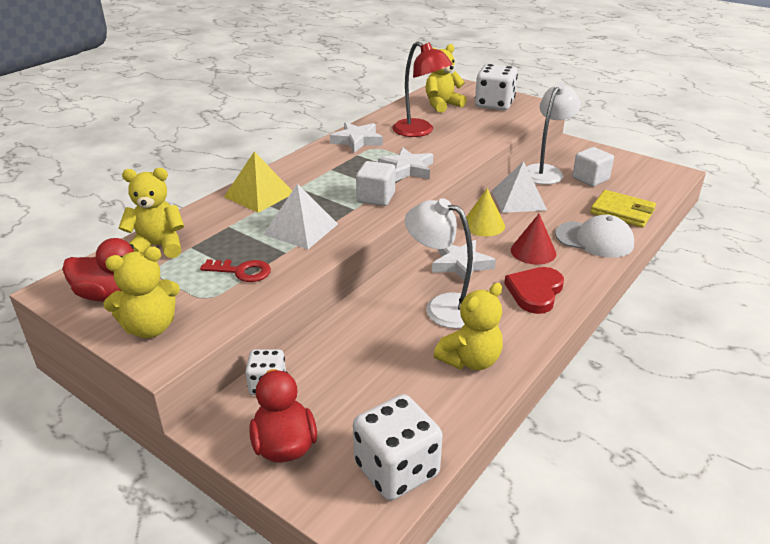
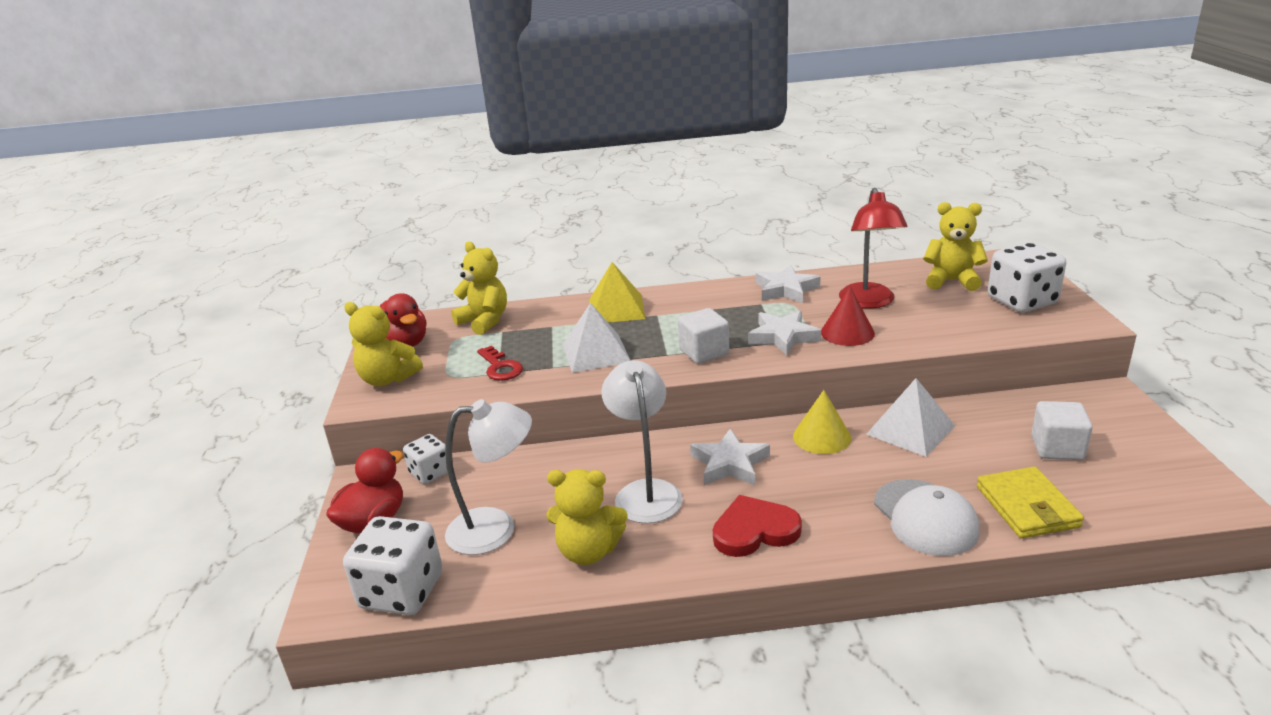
camera: 50 degrees right, 5 degrees down
(533, 251) = (827, 491): red cone -> red cone (847, 332)
(545, 171) = (1008, 413): white lamp -> white lamp (496, 529)

